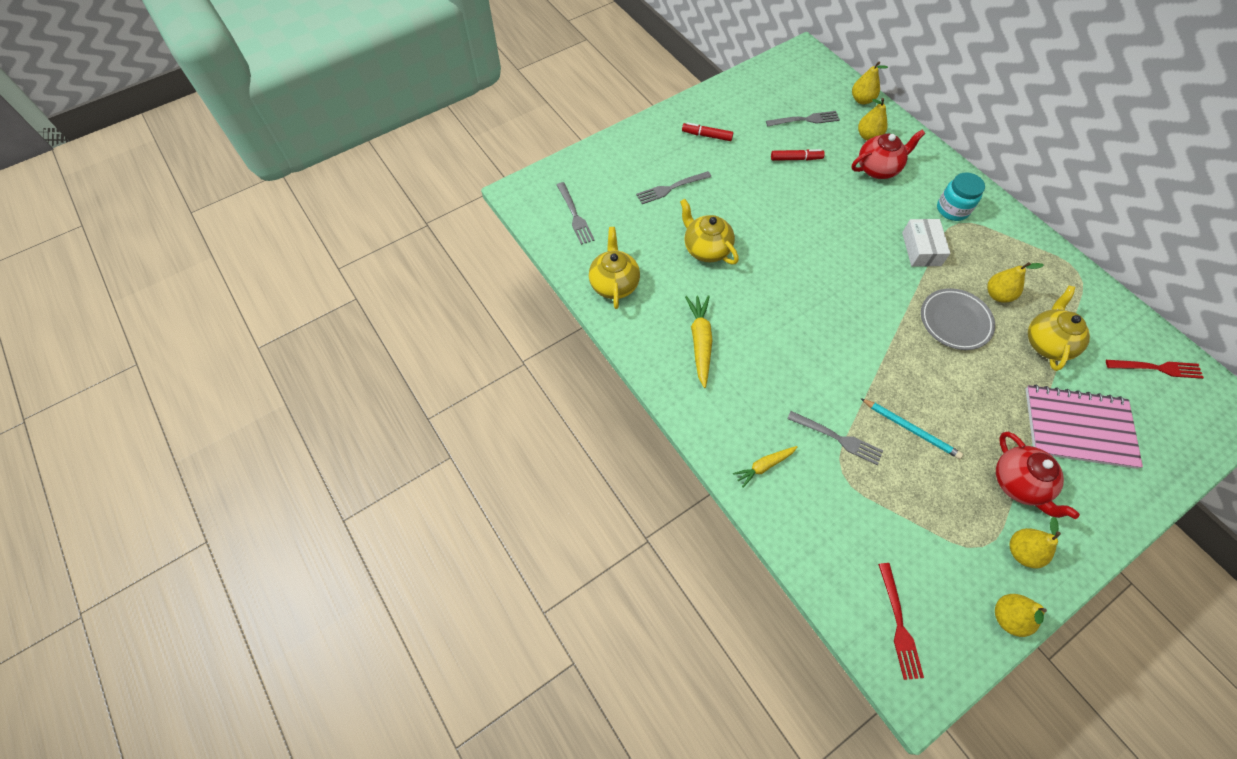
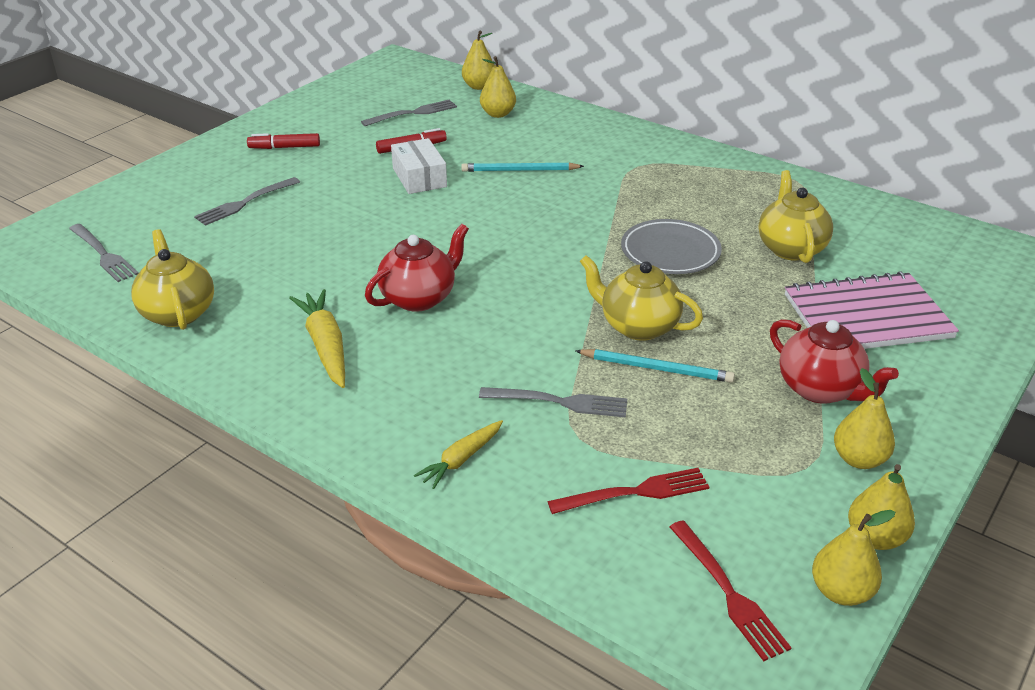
camera: 20 degrees left, 25 degrees down
(706, 249) = (310, 251): yellow teapot -> yellow teapot (637, 326)
(869, 205) = (520, 170): none -> turquoise pencil
(878, 169) = (520, 138): red teapot -> red teapot (419, 298)
(921, 249) = (601, 196): white box -> white box (419, 177)
(952, 209) = (625, 156): turquoise jar -> none
(997, 295) = (712, 218): yellow pear -> yellow pear (841, 592)
(1157, 368) = (928, 242): red fork -> red fork (635, 492)

